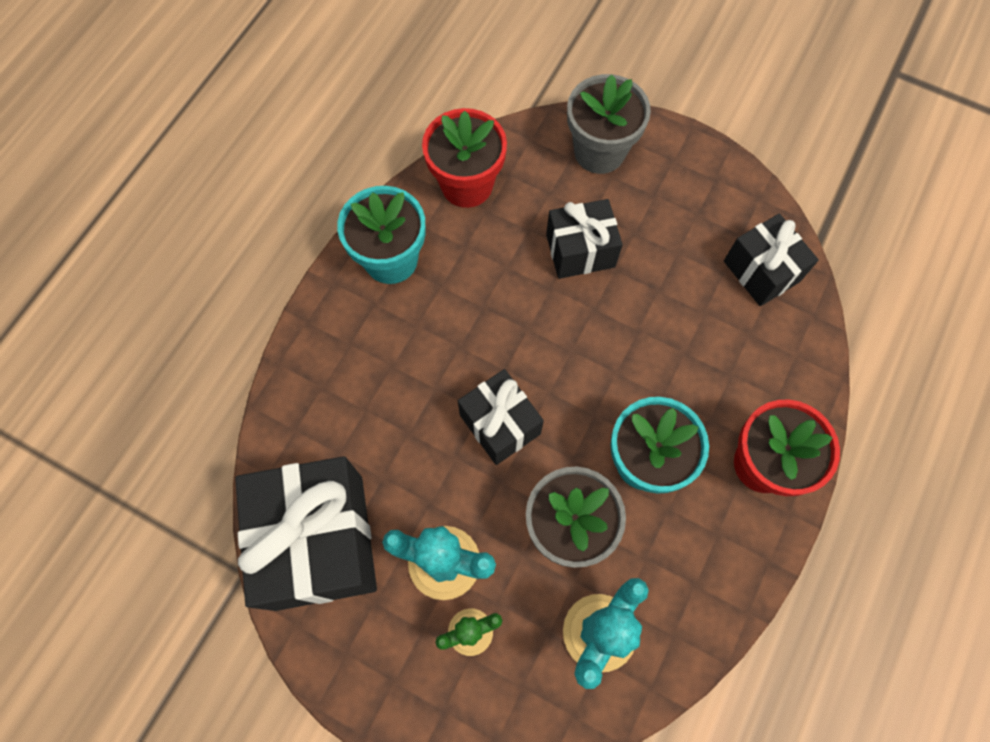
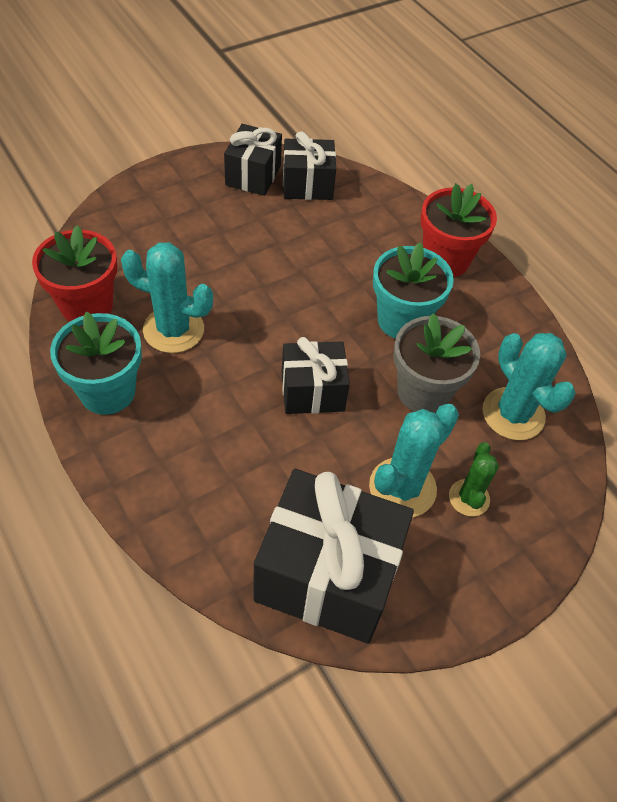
camera: 65 degrees left, 15 degrees down
(489, 267) = (173, 329): none -> turquoise cactus
(580, 251) = (208, 268): black gift -> black gift (253, 175)
(599, 152) = (136, 214): grey flower pot -> none

